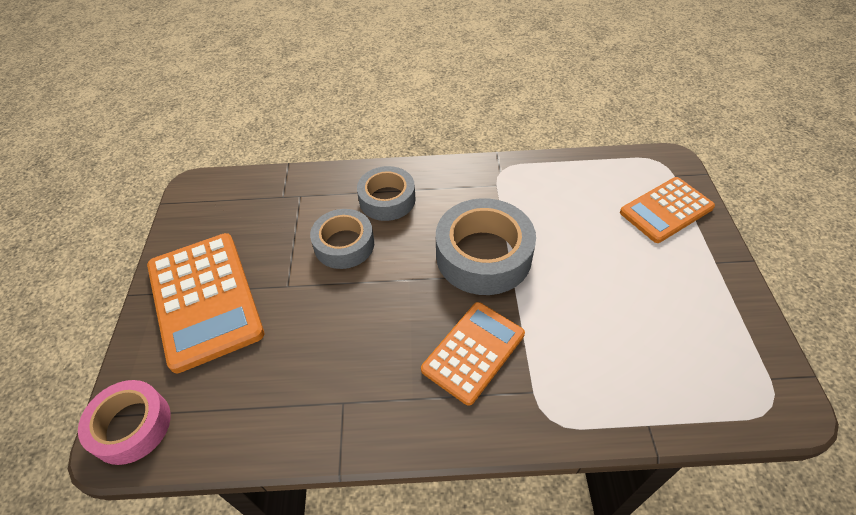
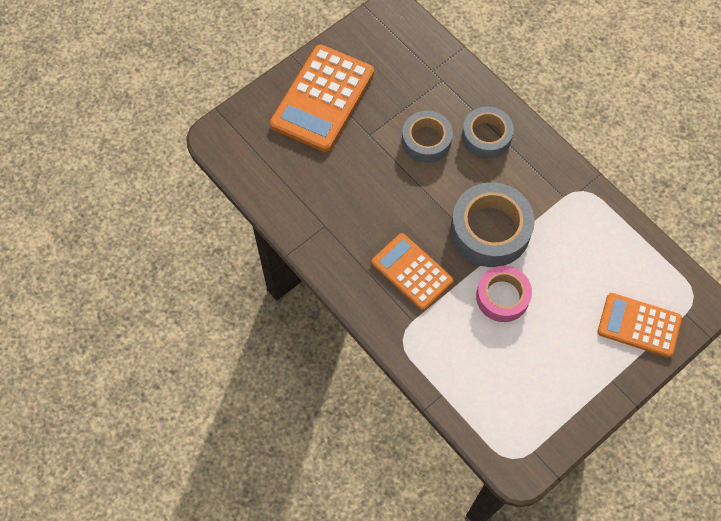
camera: 50 degrees right, 15 degrees up
(131, 426) = (230, 135): pink tape -> pink tape (502, 297)
(473, 352) = (412, 272): orange calculator -> orange calculator turned 135 degrees counterclockwise

